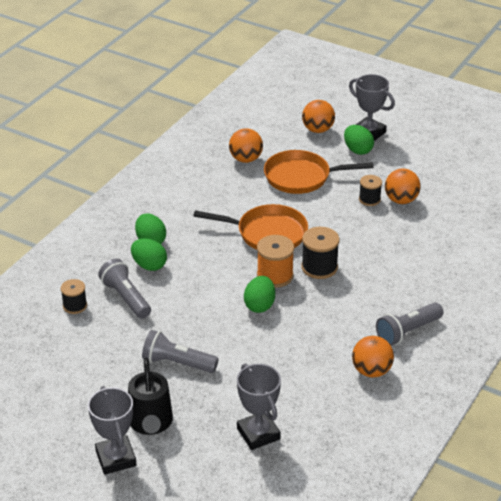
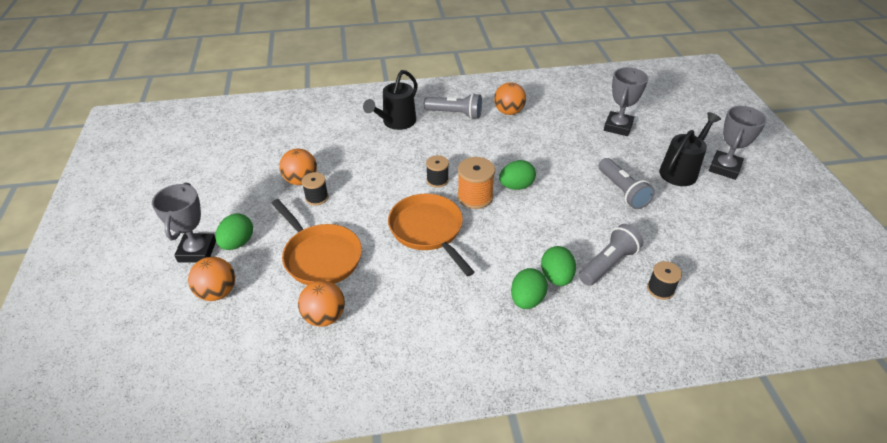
camera: 130 degrees left, 5 degrees up
(126, 298) = (608, 263): grey flashlight -> grey flashlight turned 150 degrees counterclockwise
(319, 267) = (437, 180): black spool -> black spool, size x0.64
(433, 286) = (396, 123): none -> black watering can

